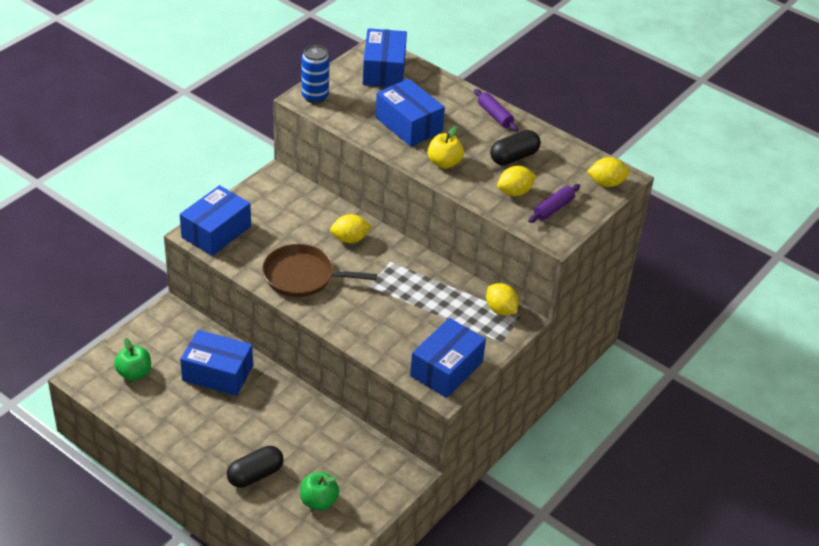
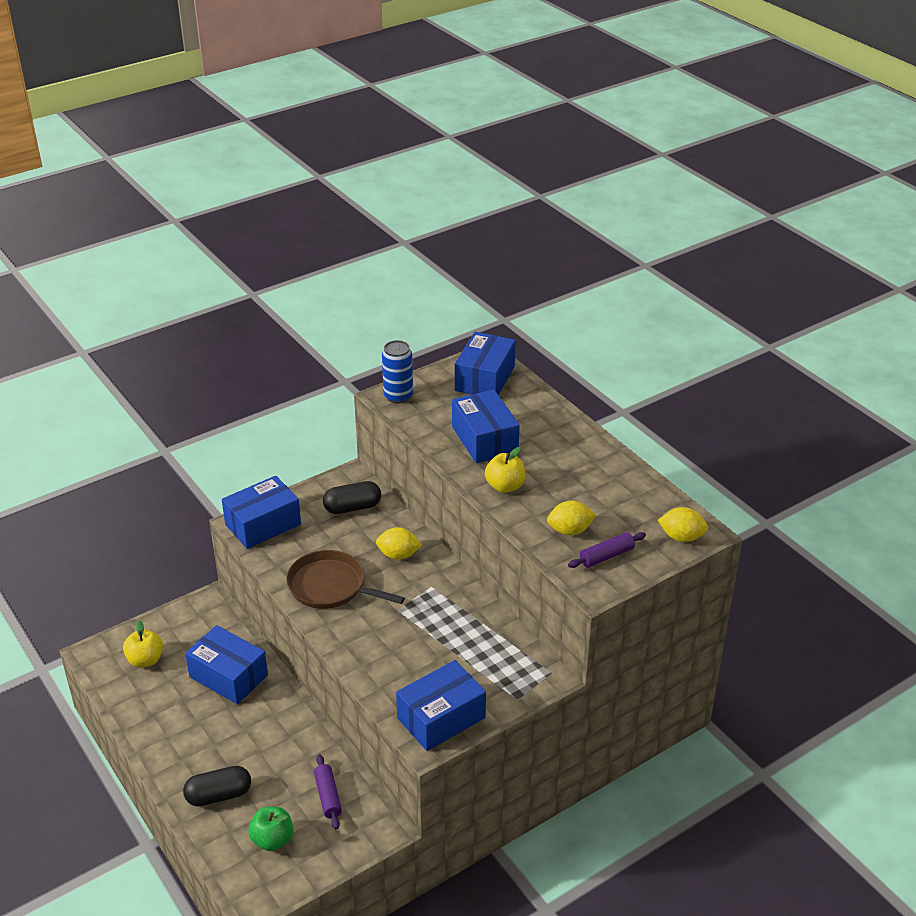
camera: 20 degrees right, 5 degrees down
(134, 373) = (145, 660): green apple -> yellow apple
(495, 115) = (585, 443): purple rolling pin -> purple rolling pin (328, 796)
(500, 310) = (531, 662): yellow lemon -> none
(514, 157) = (586, 492): black capsule -> black capsule (352, 507)

